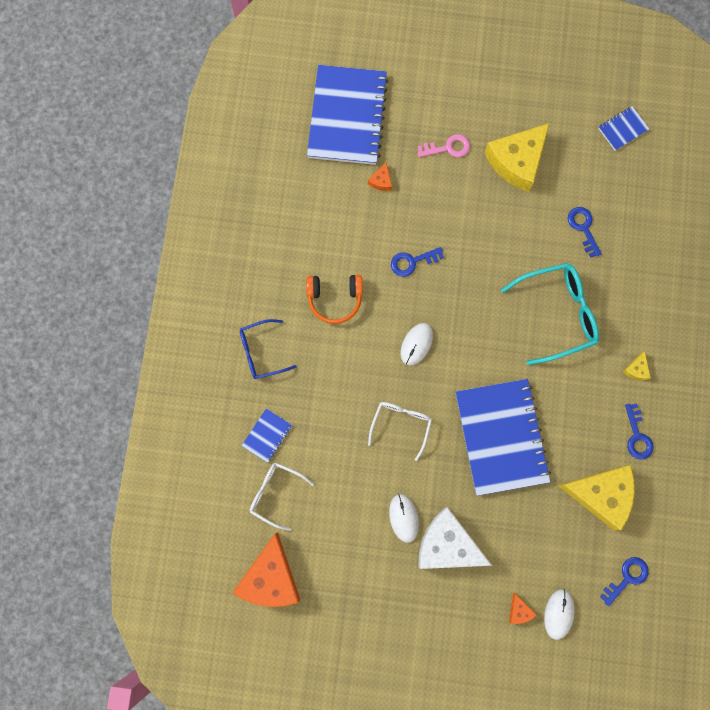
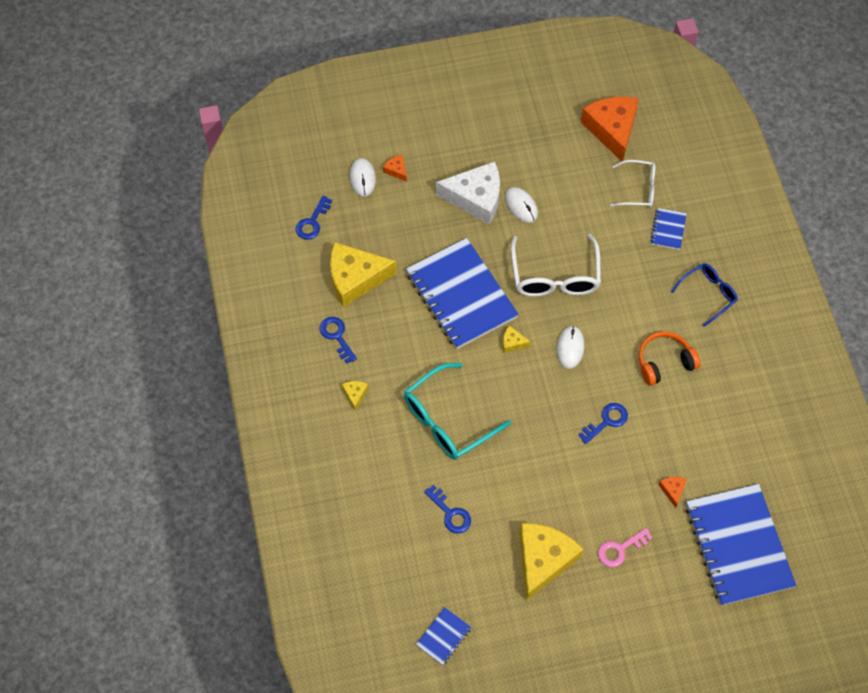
camera: 160 degrees right, 15 degrees down
(401, 425) = (555, 276): white glasses -> white glasses, size x1.62
(469, 369) = (512, 342): none -> yellow cheese

